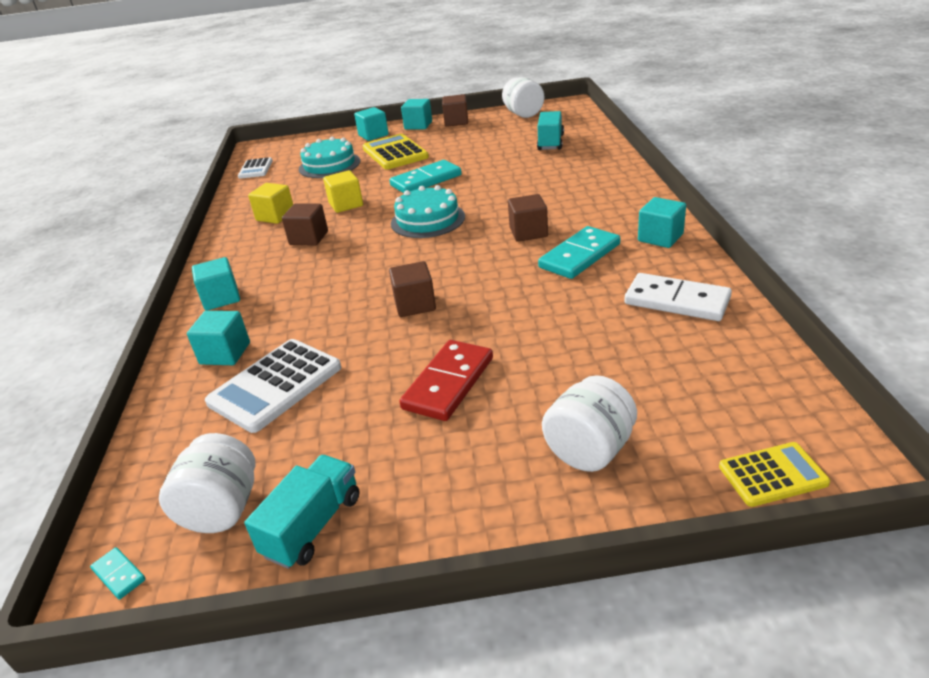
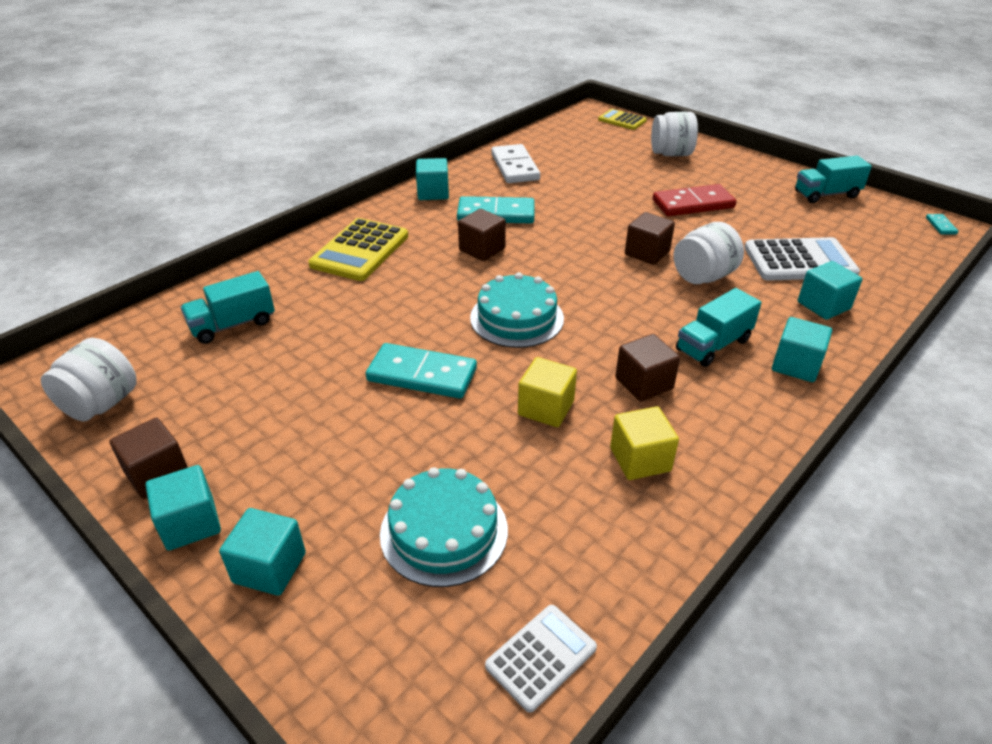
camera: 135 degrees left, 5 degrees up
(222, 509) = (872, 222): white jar -> white jar (703, 276)
(288, 277) = (713, 345): none -> turquoise truck
(395, 153) = (345, 470): yellow calculator -> yellow calculator (360, 250)

